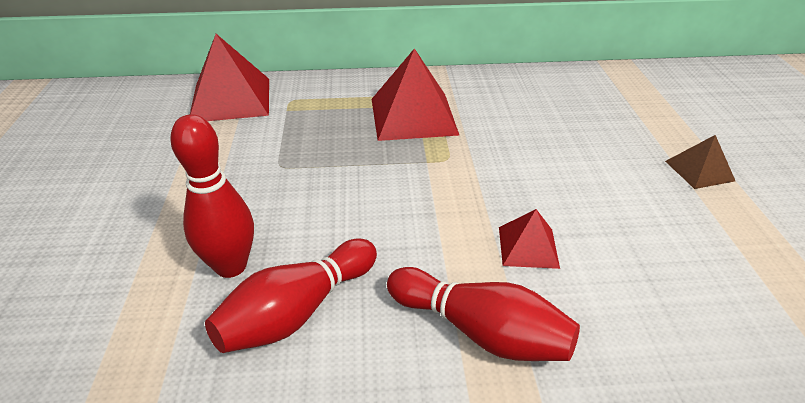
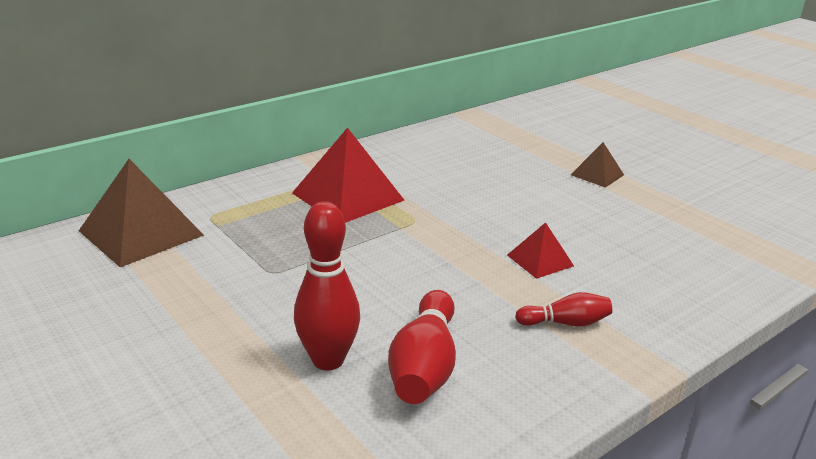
camera: 35 degrees left, 10 degrees down
(230, 99) = (141, 233): red pyramid -> brown pyramid
(480, 331) = (565, 323): red bowling pin -> red bowling pin, size x0.57

